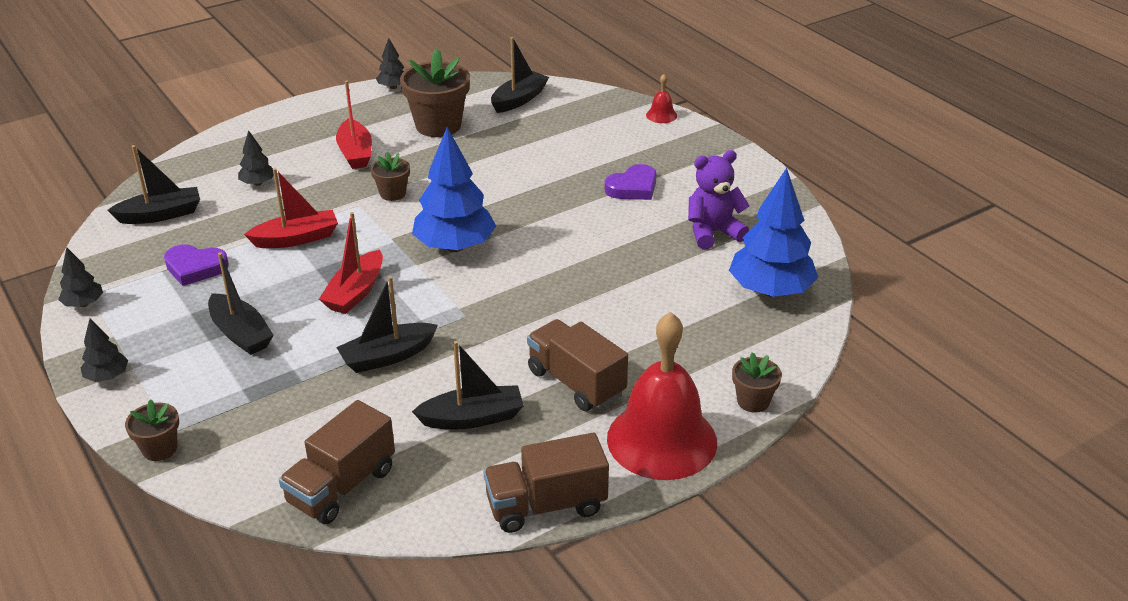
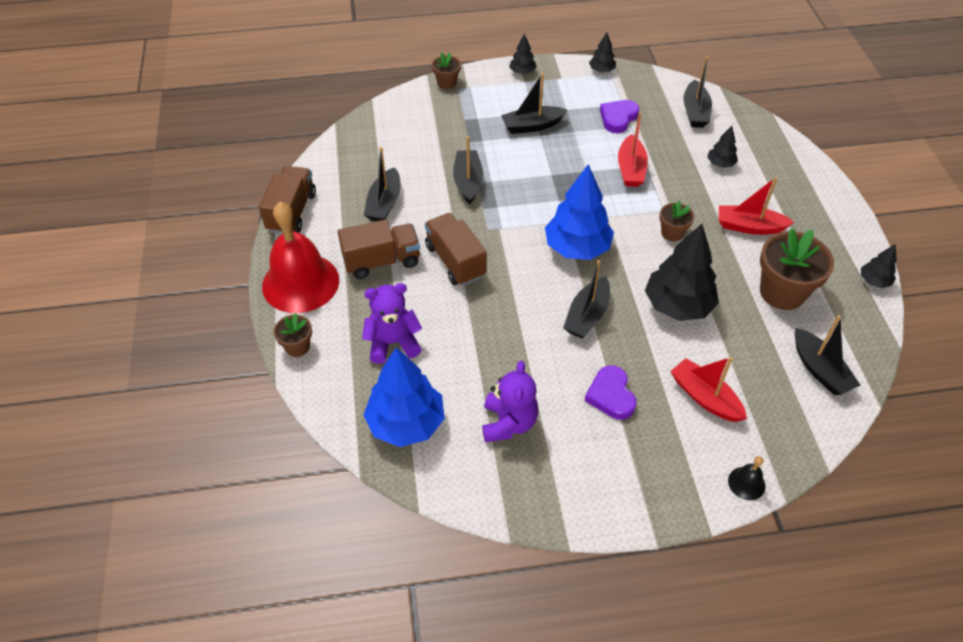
camera: 115 degrees right, 15 degrees up
(341, 486) = (369, 139): brown truck -> brown truck (455, 261)
(355, 292) = (547, 183): red boat -> red boat (705, 397)
(495, 173) = (678, 305): none -> black tree
(548, 219) = (587, 315): none -> black boat
(661, 115) = (746, 483): red bell -> black bell
(686, 331) = (393, 343): none -> purple teddy bear

